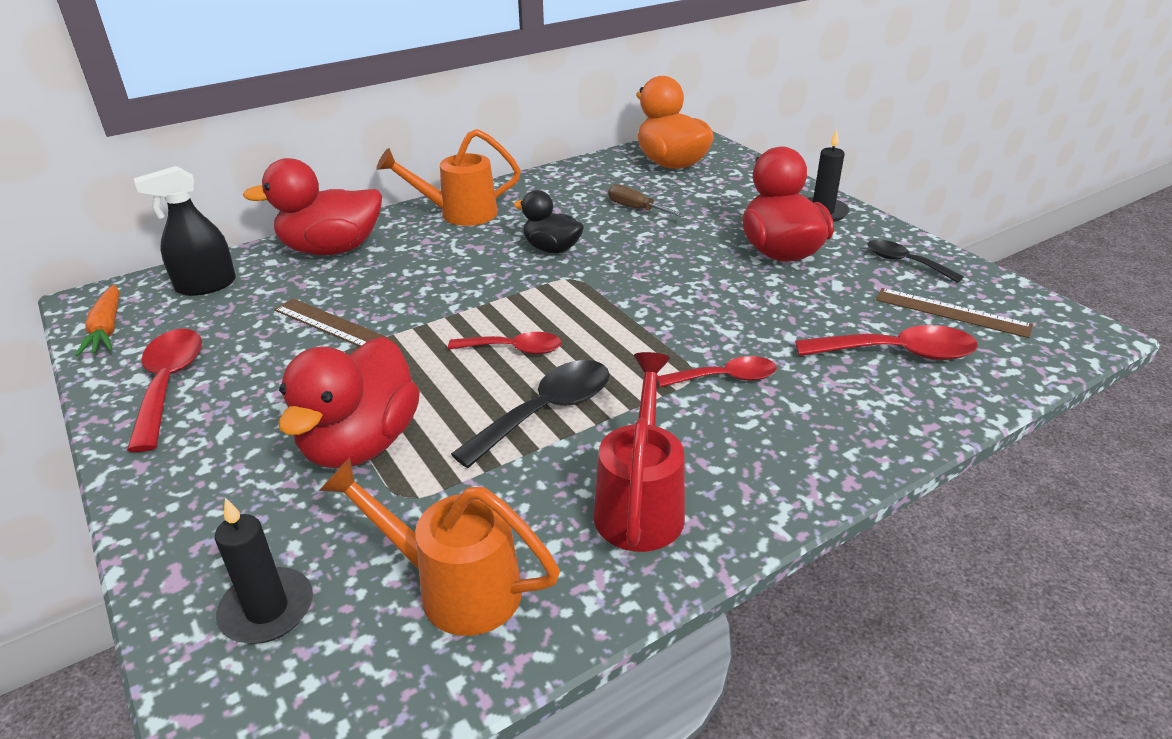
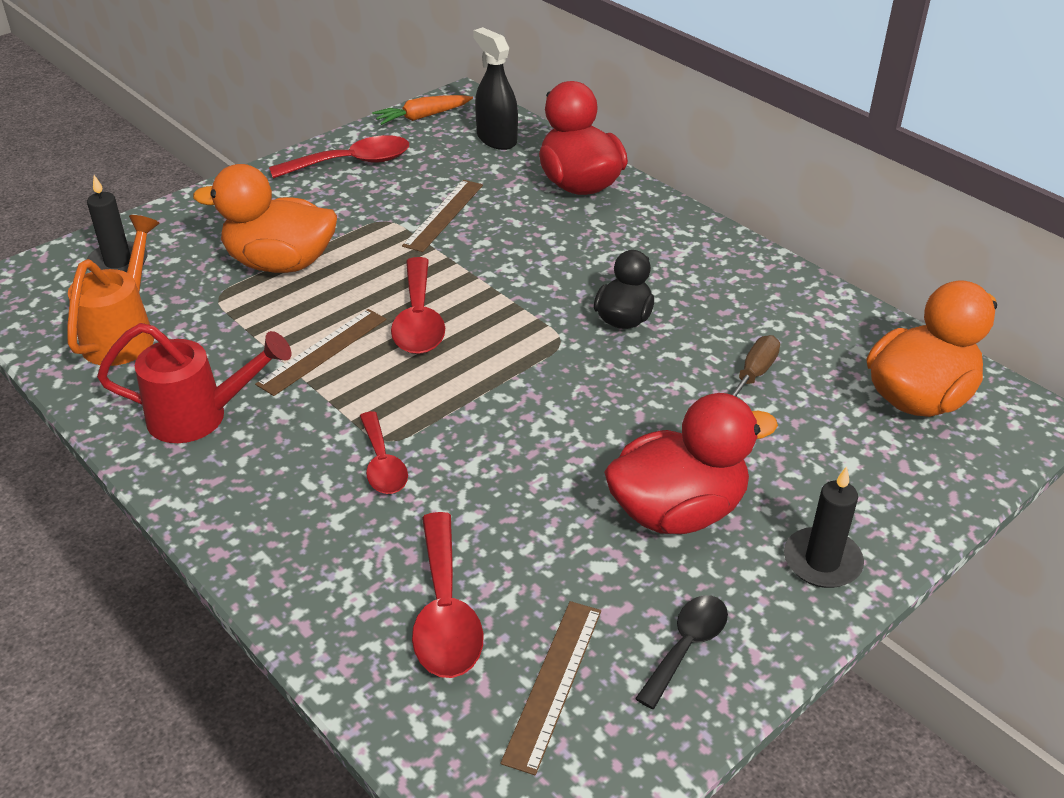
camera: 80 degrees right, 5 degrees up
(361, 443) = (280, 263): red duck -> orange duck
(458, 214) = (684, 243): orange watering can -> none
(514, 349) = (418, 320): red spoon -> red spoon, size x1.52
(546, 411) = (323, 351): black spoon -> brown ruler

